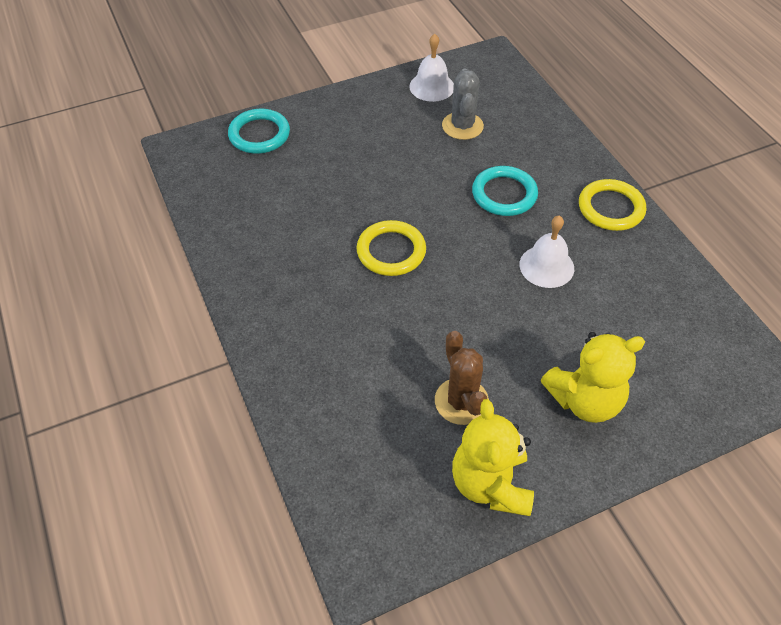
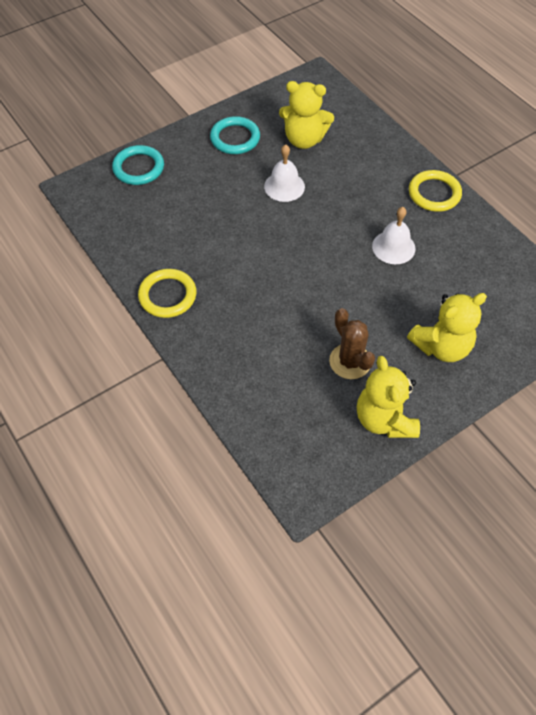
camera: 10 degrees left, 5 degrees up
(391, 251) = (270, 252): yellow ring -> yellow ring (167, 295)
(432, 86) = (272, 108): white bell -> white bell (284, 186)
(462, 126) = (304, 140): grey cactus -> yellow teddy bear
(504, 194) = (349, 193): turquoise ring -> turquoise ring (235, 138)

